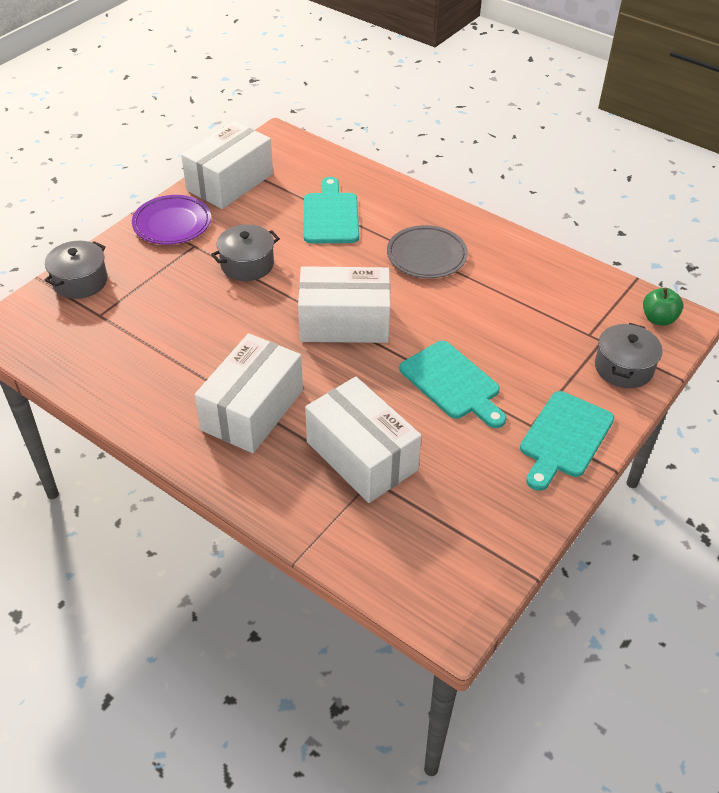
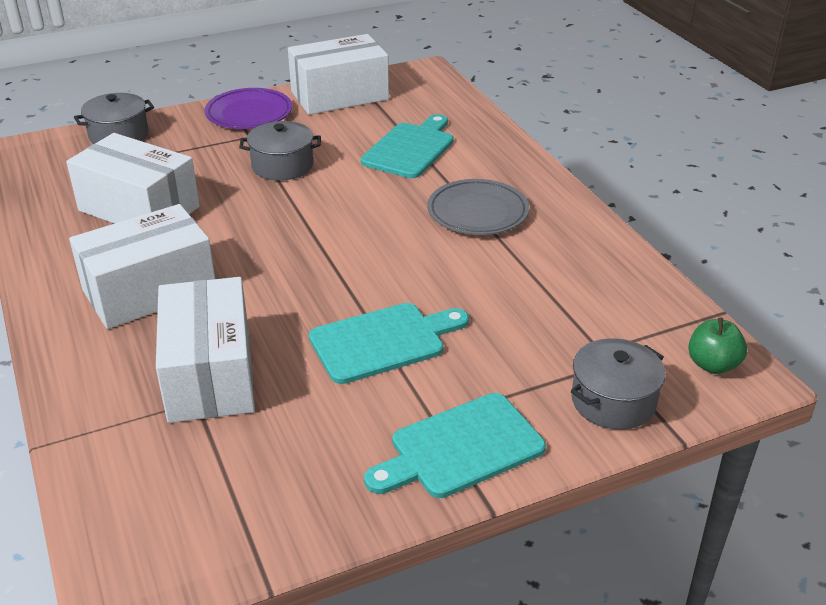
camera: 30 degrees right, 10 degrees down
(344, 322) = (325, 245): white box -> white box (139, 209)
(453, 383) = (383, 341): turquoise cutting board -> turquoise cutting board turned 105 degrees counterclockwise

